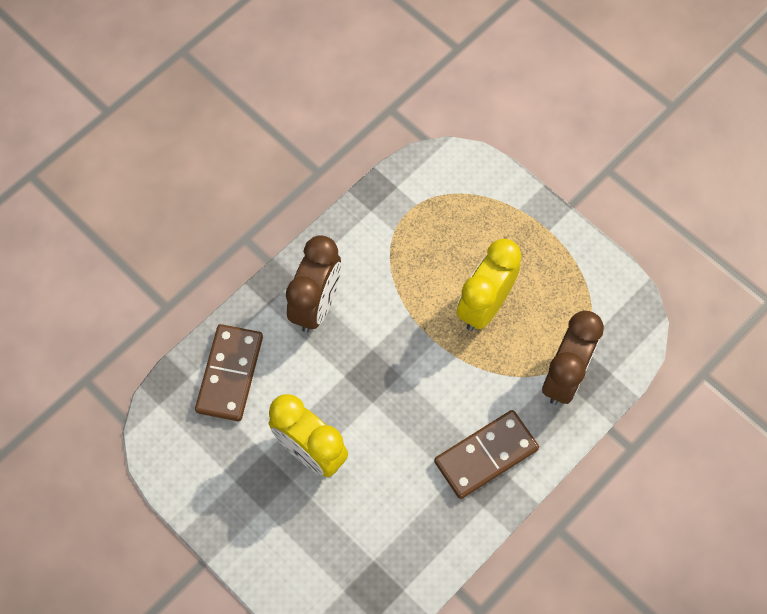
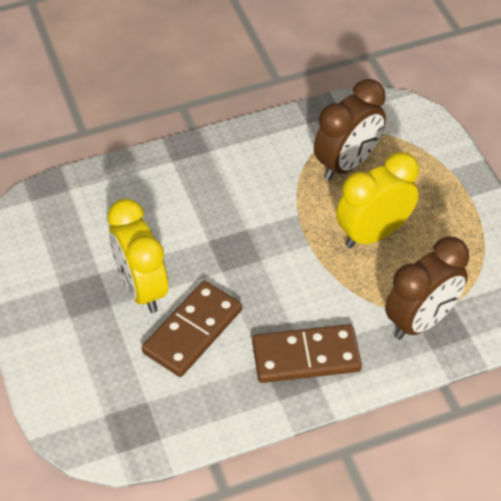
camera: 25 degrees right, 15 degrees down
(229, 374) = (106, 200): brown domino -> brown domino (192, 331)
(316, 305) = (215, 176): brown clock -> brown clock (347, 164)

